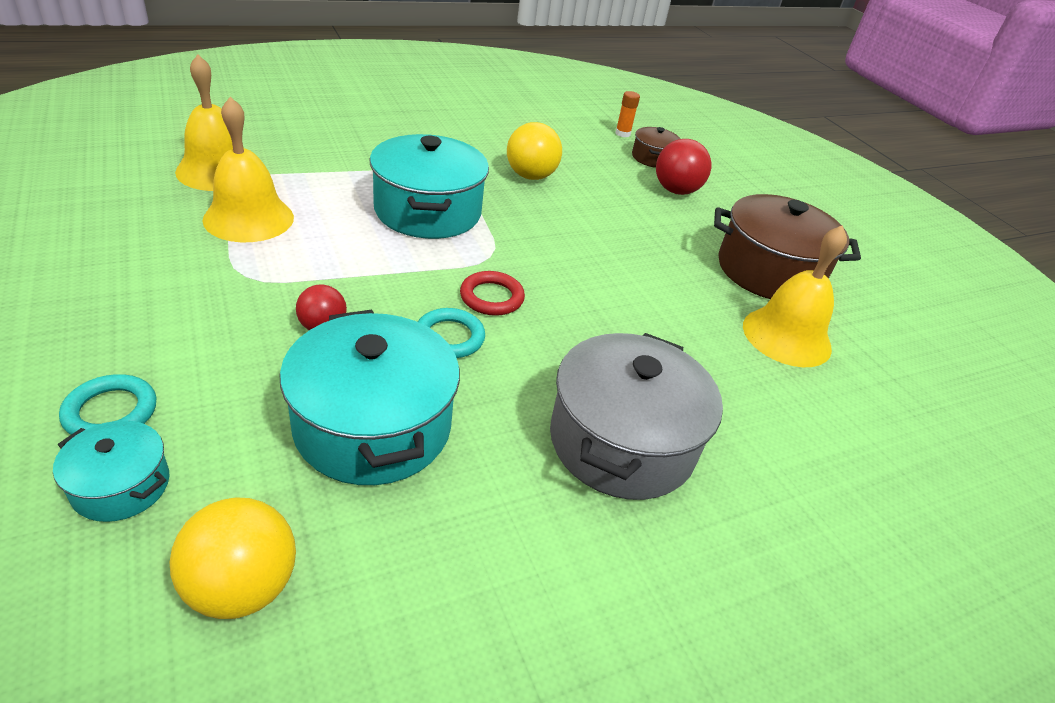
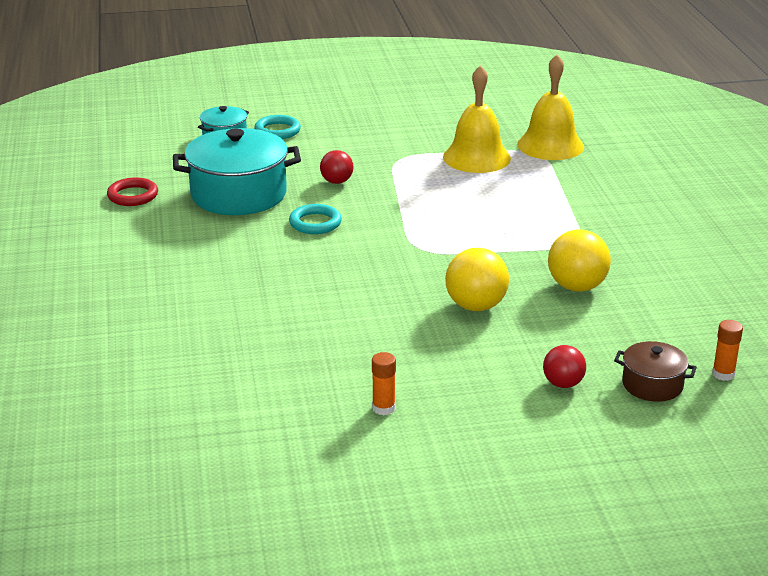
camera: 110 degrees right, 10 degrees down
(242, 586) = (150, 163): yellow ball -> yellow ball (476, 306)
(428, 211) = (495, 226): turquoise pot -> none
(491, 297) = (361, 243): red ring -> red ring (133, 196)
(622, 442) = (188, 274): grey pot -> none
(676, 191) = (563, 384): red ball -> red ball, size x0.62
(769, 271) = (383, 408): brown pot -> orange glue stick
(786, 336) = (274, 385): yellow bell -> none

